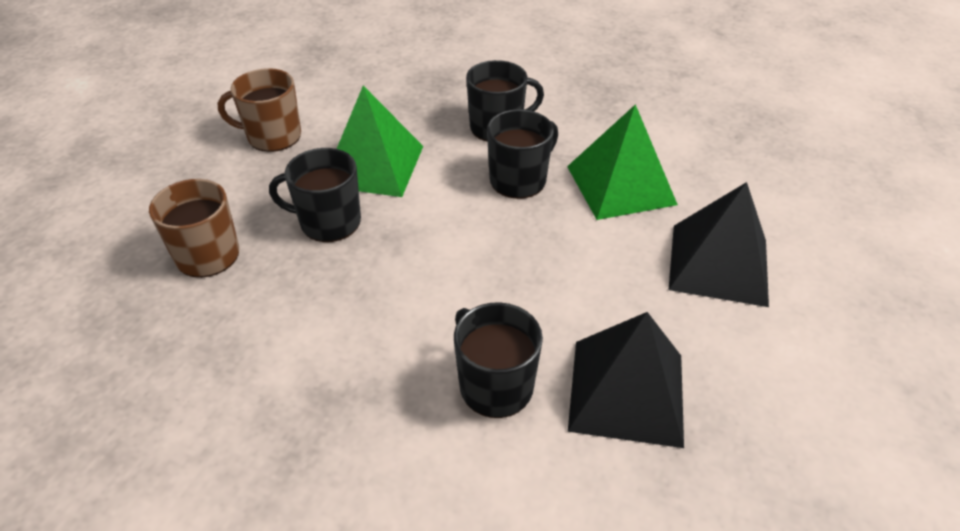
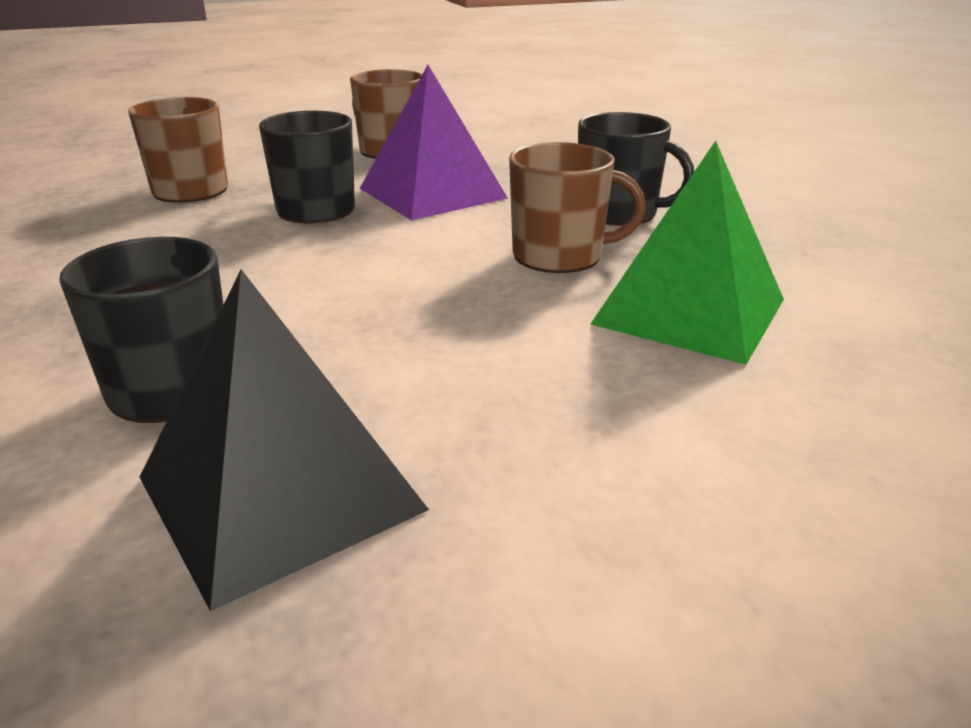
camera: 45 degrees right, 15 degrees down
(373, 165) = (432, 193): green pyramid -> purple pyramid
(519, 180) = (560, 256): black mug -> brown mug
(718, 264) = (697, 454): black pyramid -> none

